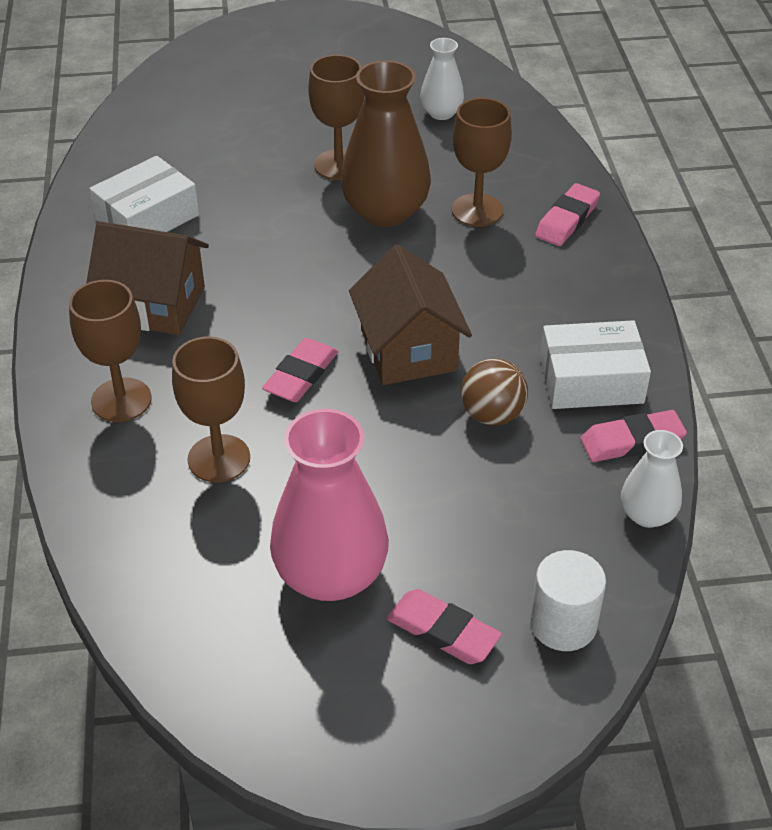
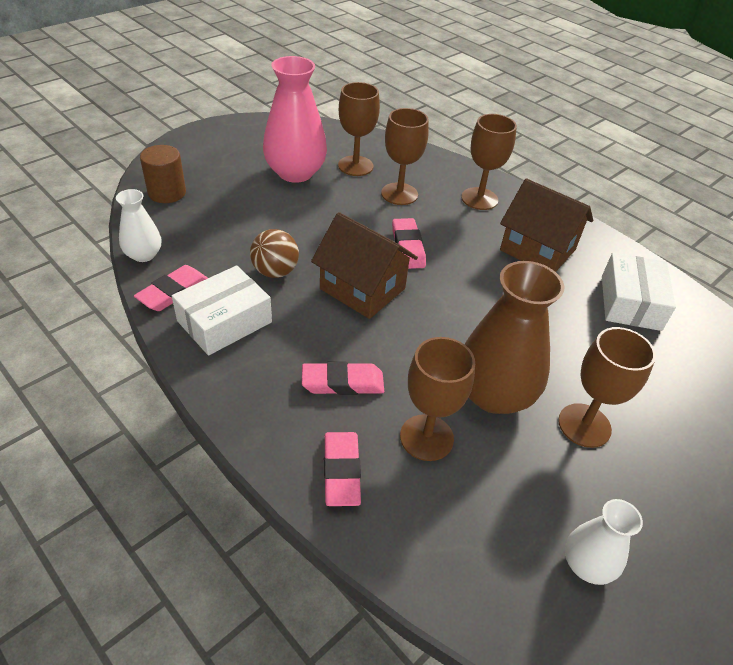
camera: 140 degrees right, 0 degrees up
(154, 304) = (537, 250): brown house -> brown house turned 60 degrees clockwise
(223, 544) = (355, 166): none -> brown goblet
(443, 631) = (224, 172): pink eraser -> pink eraser (342, 383)
(563, 624) = (167, 193): white cylinder -> brown cylinder

